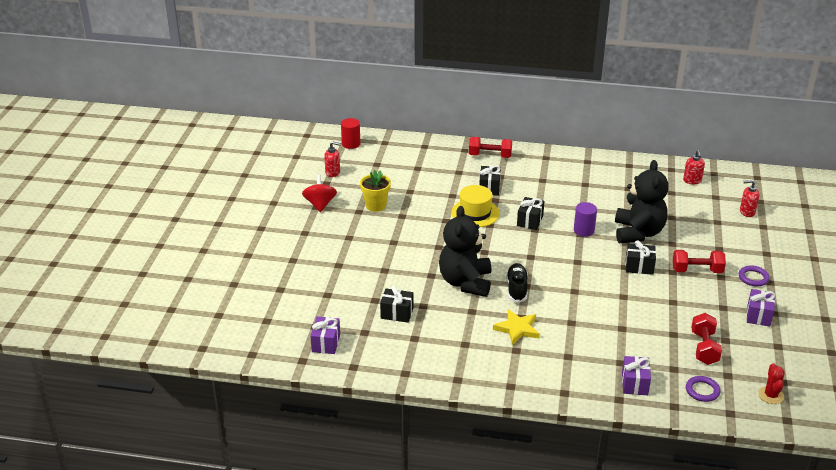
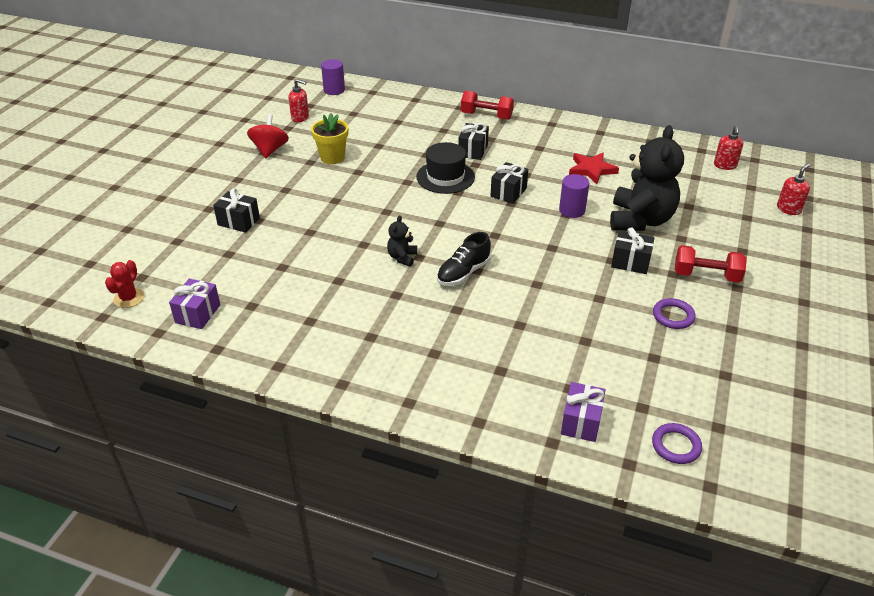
camera: 10 degrees right, 5 degrees up
(351, 144) = (334, 90): red cylinder -> purple cylinder
(397, 313) = (302, 286): black gift -> black gift (238, 221)
(465, 282) = (402, 257): black teddy bear -> black teddy bear, size x0.43
(475, 213) = (445, 177): yellow hat -> black hat
(516, 289) = (463, 273): black shoe -> black shoe turned 150 degrees counterclockwise
(517, 329) = (446, 324): yellow star -> none
(589, 195) = (592, 170): none -> red star
(704, 348) = (692, 382): red dumbbell -> none
(747, 212) = (788, 209): red soap dispenser -> red soap dispenser turned 120 degrees clockwise
(753, 278) = (781, 293): purple ring -> purple ring (673, 316)
(758, 315) = (779, 346): purple gift -> none
(771, 395) = (776, 467): red cactus -> red cactus (129, 298)

